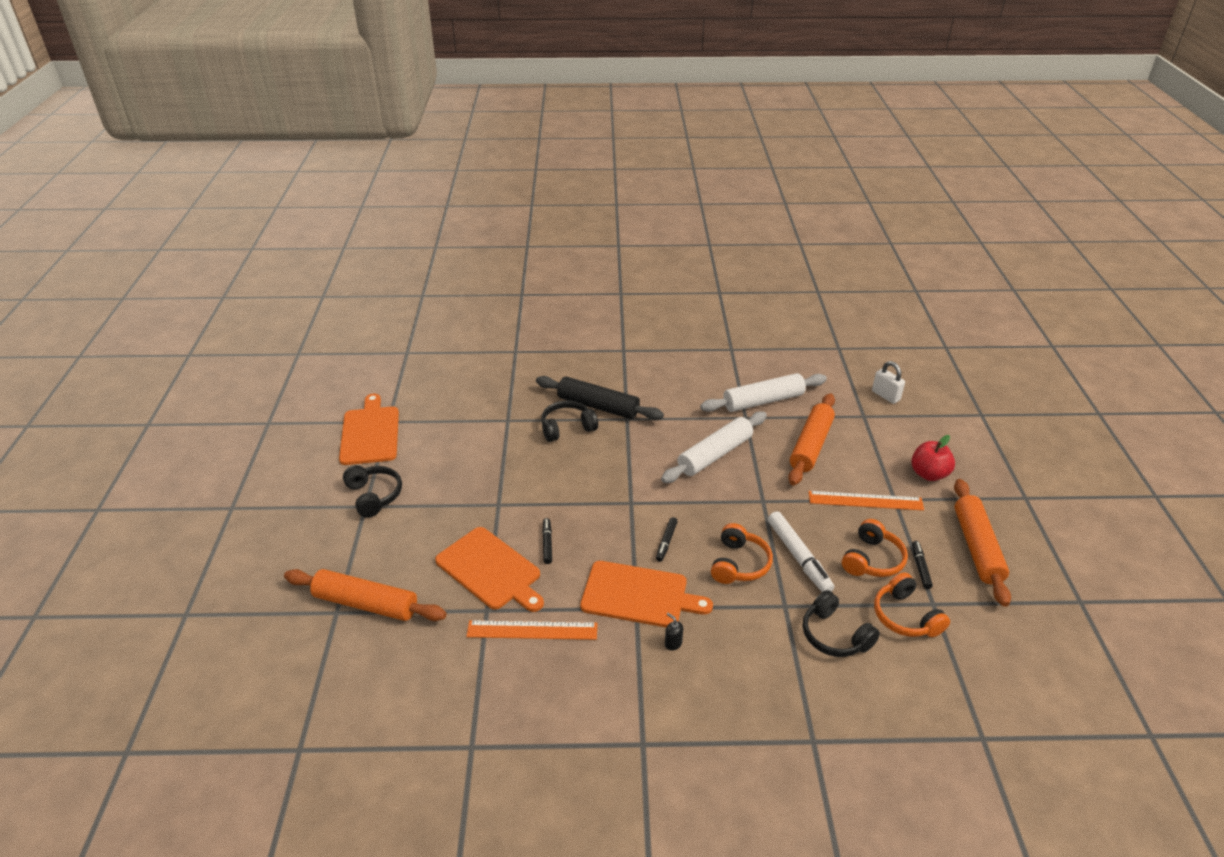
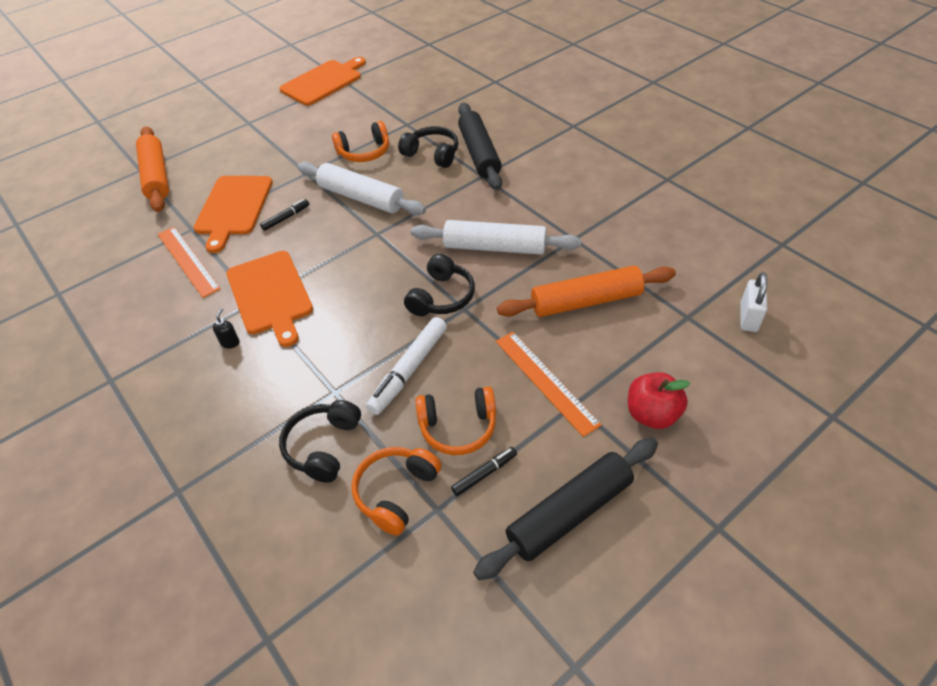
camera: 55 degrees right, 10 degrees up
(374, 496) = (262, 120): black headphones -> black headphones (442, 297)
(666, 542) = (348, 277): black marker -> none
(739, 564) = (362, 335): orange headphones -> orange headphones (364, 152)
(763, 401) = (614, 237): white rolling pin -> white rolling pin (361, 198)
(977, 547) = (570, 513): orange rolling pin -> black rolling pin

